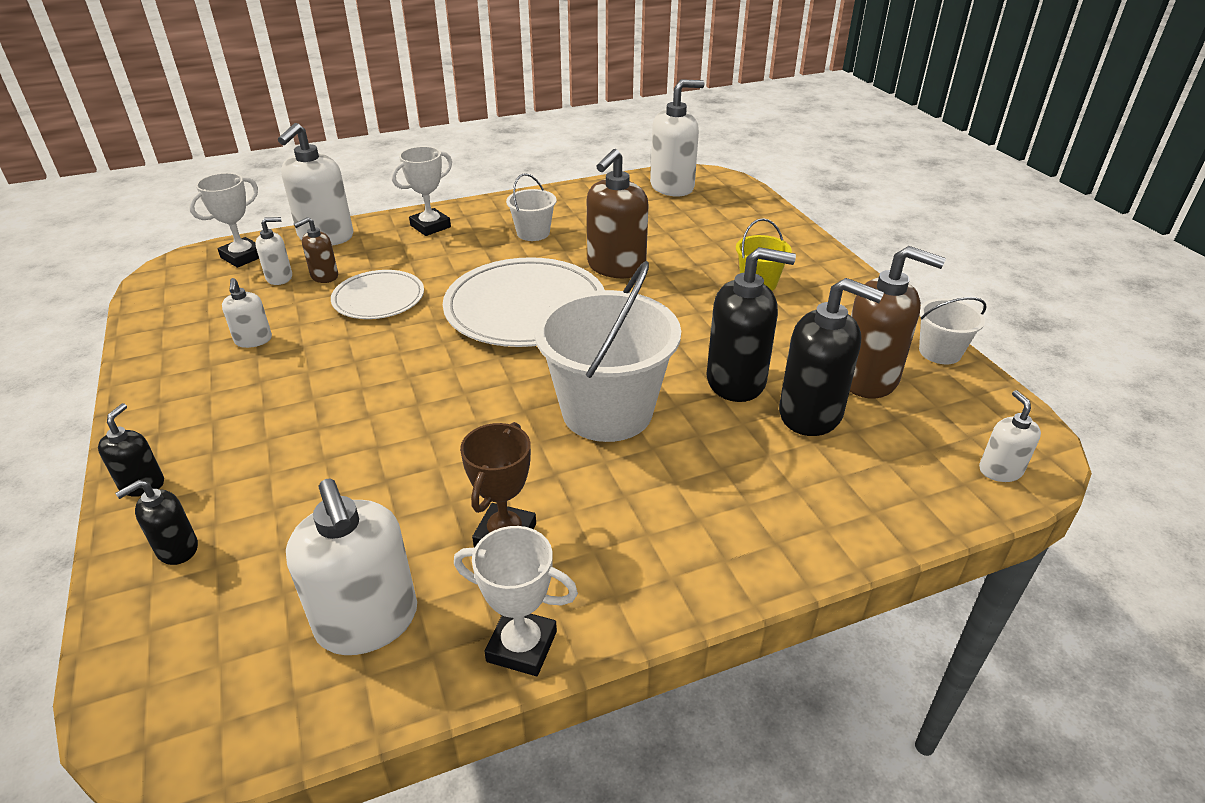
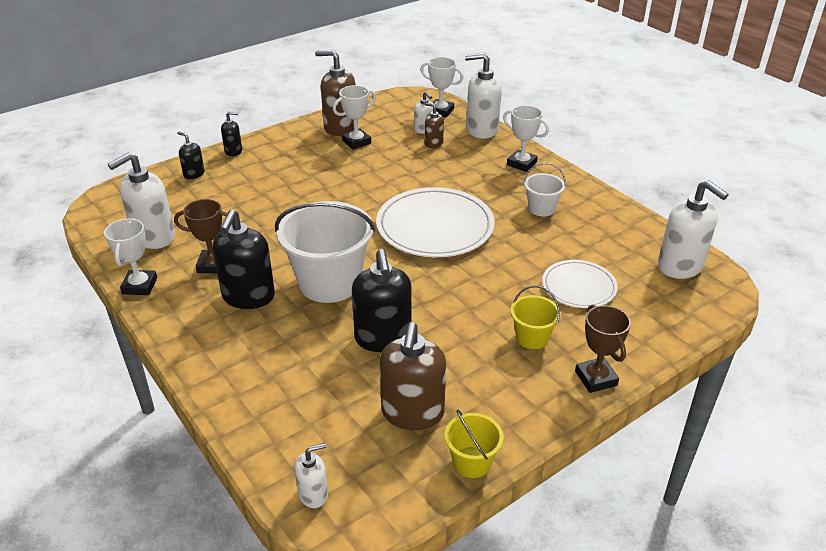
camera: 75 degrees right, 0 degrees up
(253, 340) = (356, 142): white soap dispenser -> white trophy
(378, 298) = (418, 168): white plate -> white plate (579, 286)
(616, 267) = (513, 257): brown soap dispenser -> brown soap dispenser (340, 127)
(811, 414) = (355, 380): black soap dispenser -> black soap dispenser (248, 296)
(824, 262) = (596, 378): none -> brown trophy
(940, 352) = (472, 462): white bucket -> yellow bucket

